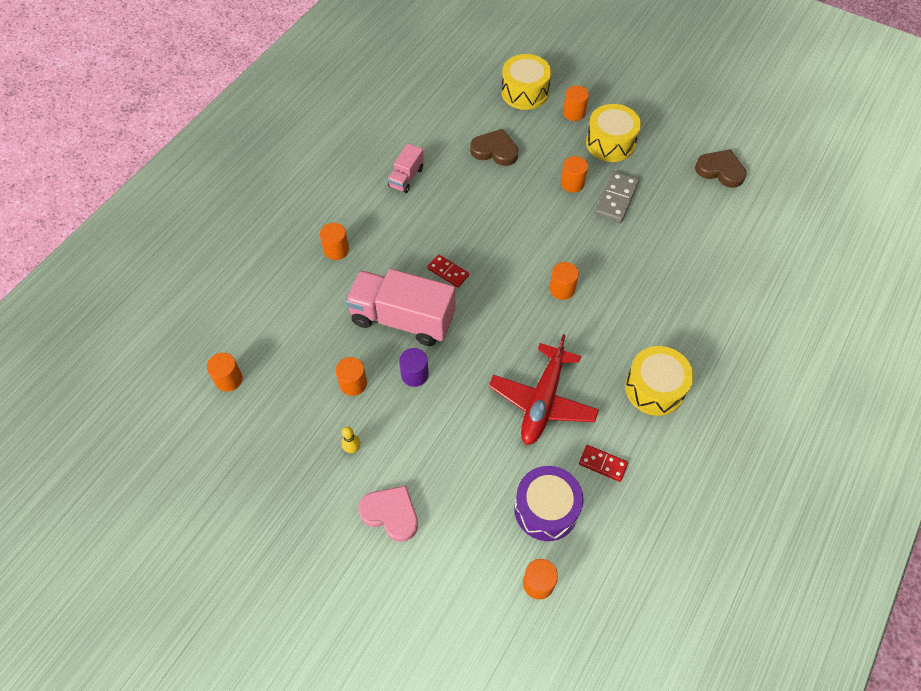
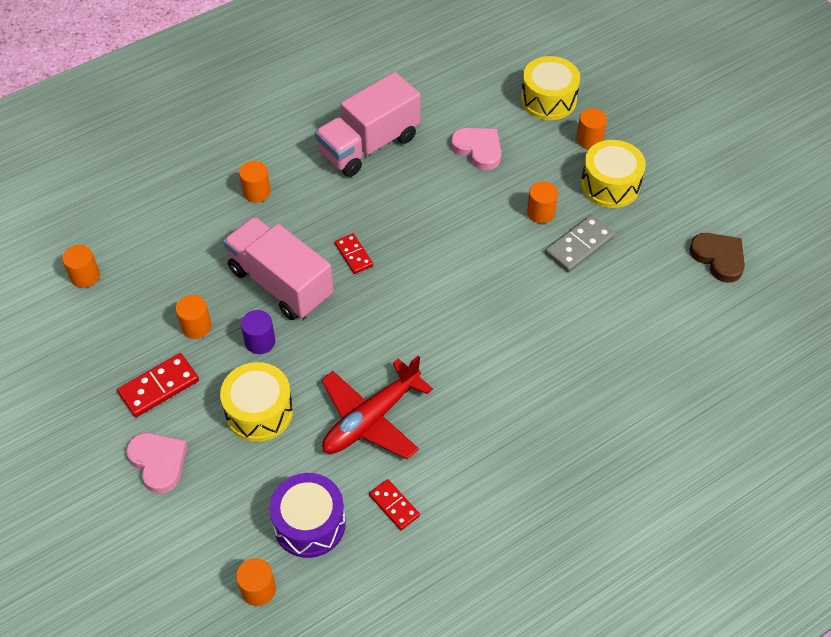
camera: 25 degrees right, 5 degrees down
(352, 449) = (159, 387): yellow bowling pin -> red domino
(406, 177) = (369, 145): pink truck -> pink truck, size x2.03
(495, 150) = (478, 149): brown heart -> pink heart
(562, 289) = (461, 316): orange cylinder -> none
(654, 388) = (496, 454): yellow drum -> yellow drum (259, 411)

